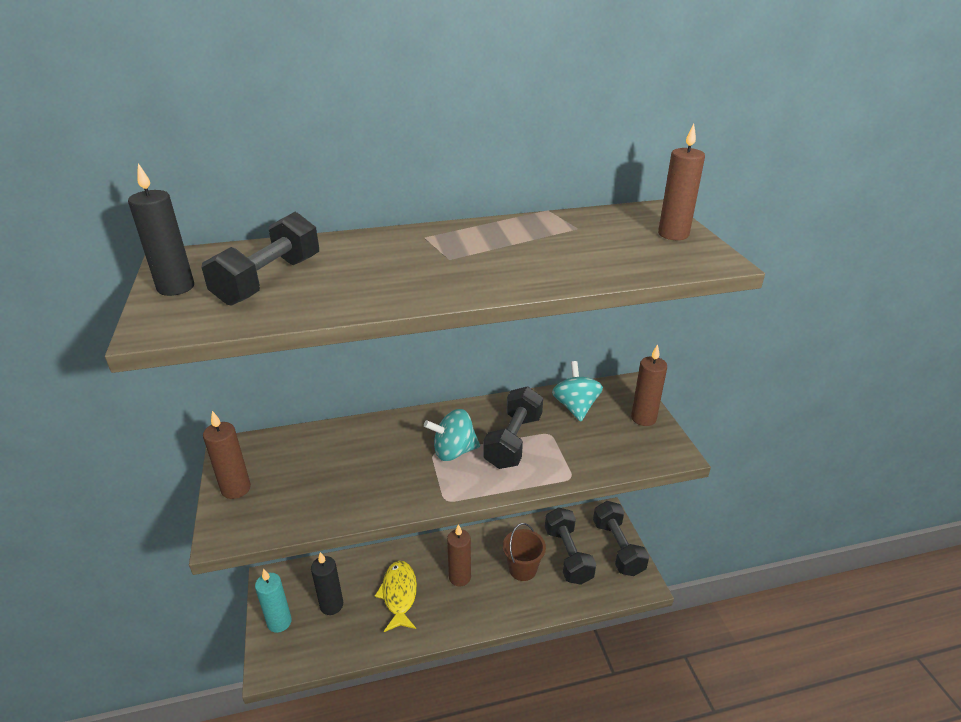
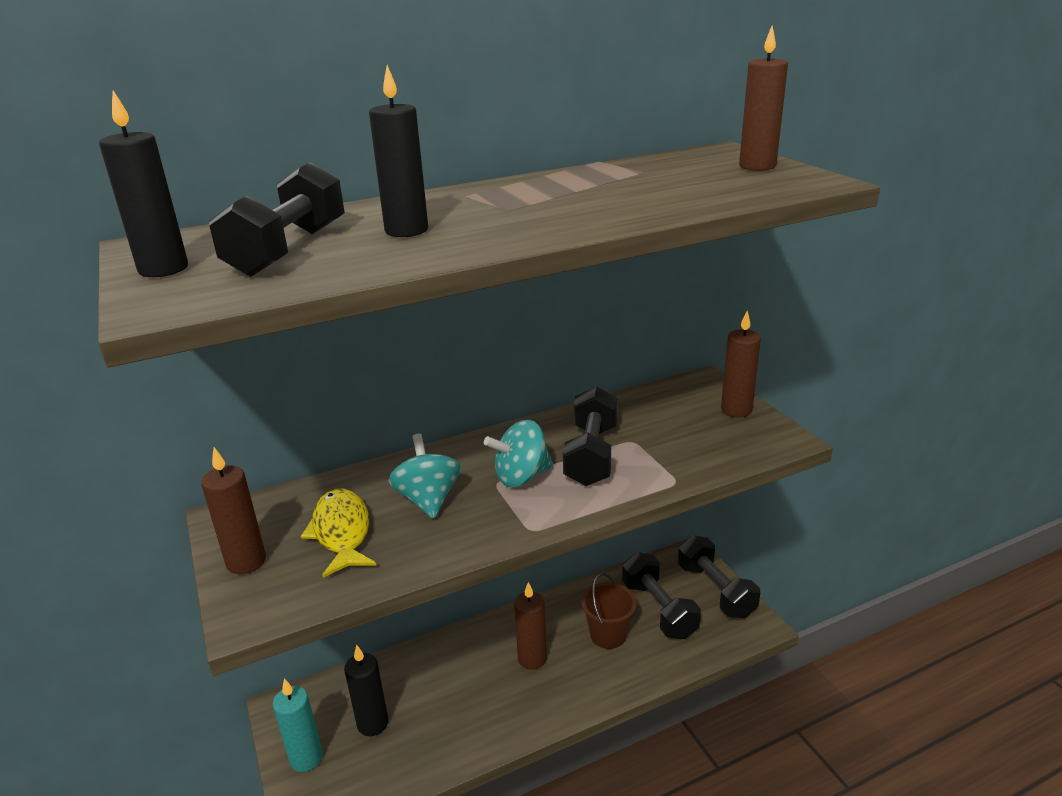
camera: 10 degrees left, 5 degrees down
(362, 271) = (406, 231): none -> black candle
(399, 594) = (459, 693): yellow fish -> yellow fish (341, 532)
(575, 407) = (652, 410): turquoise spinning top -> turquoise spinning top (428, 499)

